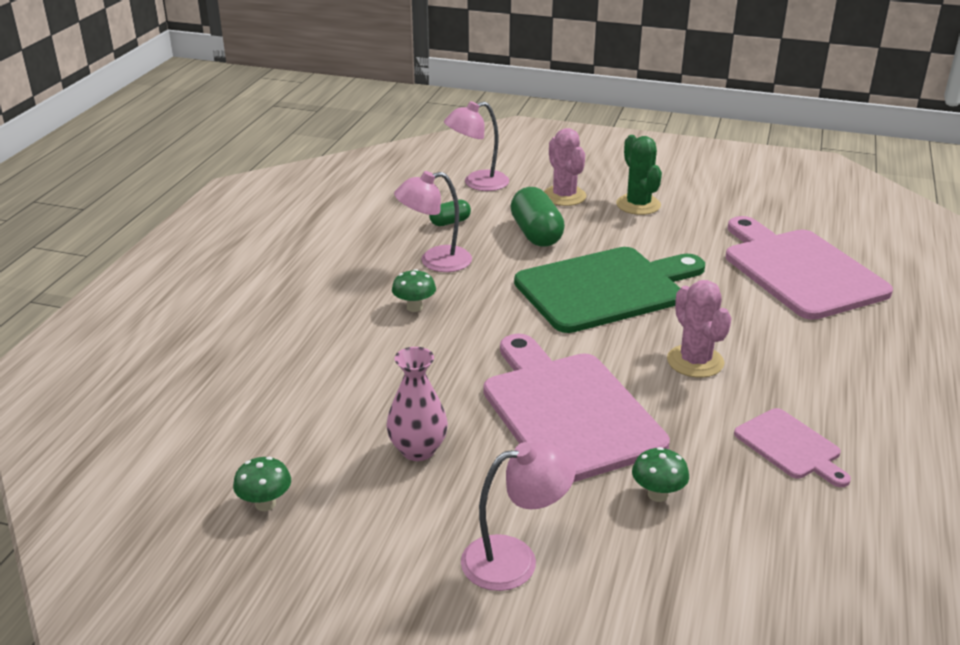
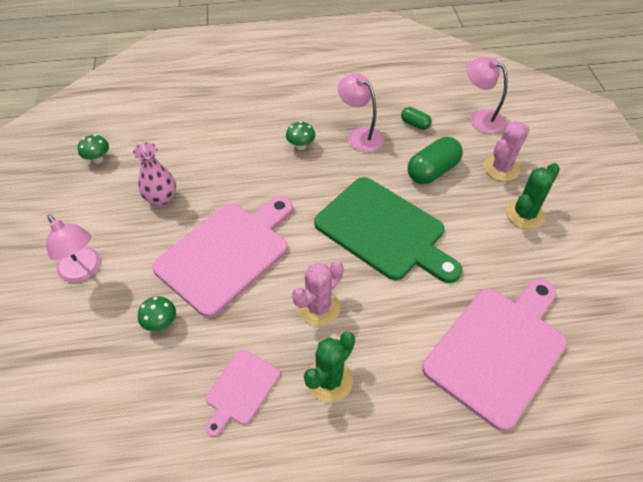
camera: 65 degrees right, 20 degrees up
(799, 379) = (329, 380): none -> green cactus

